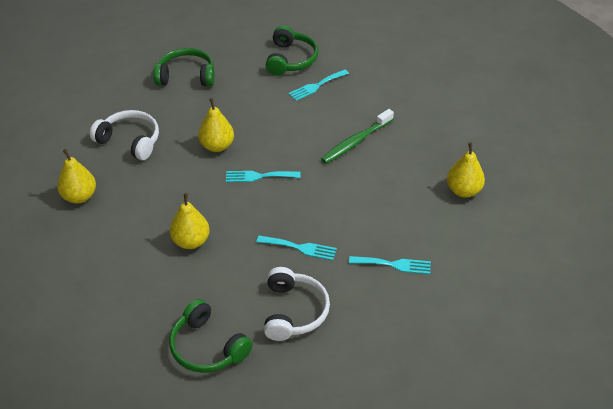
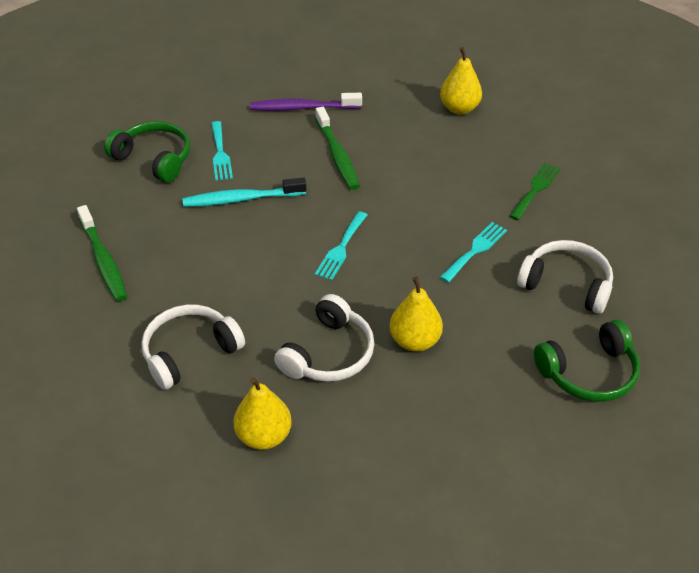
camera: 65 degrees left, 0 degrees up
(158, 203) = (329, 354): none -> white headphones
(186, 76) = (103, 260): green headphones -> green toothbrush
(217, 146) = (262, 269): yellow pear -> none
(278, 112) = (242, 199): none -> turquoise toothbrush
(394, 265) = (535, 189): turquoise fork -> green fork
(396, 106) = (303, 108): none -> purple toothbrush

